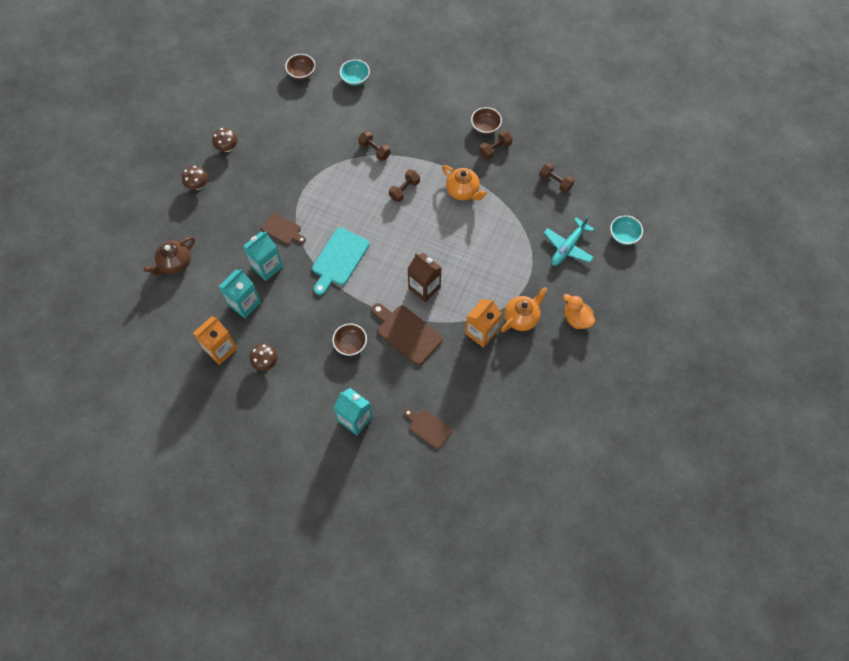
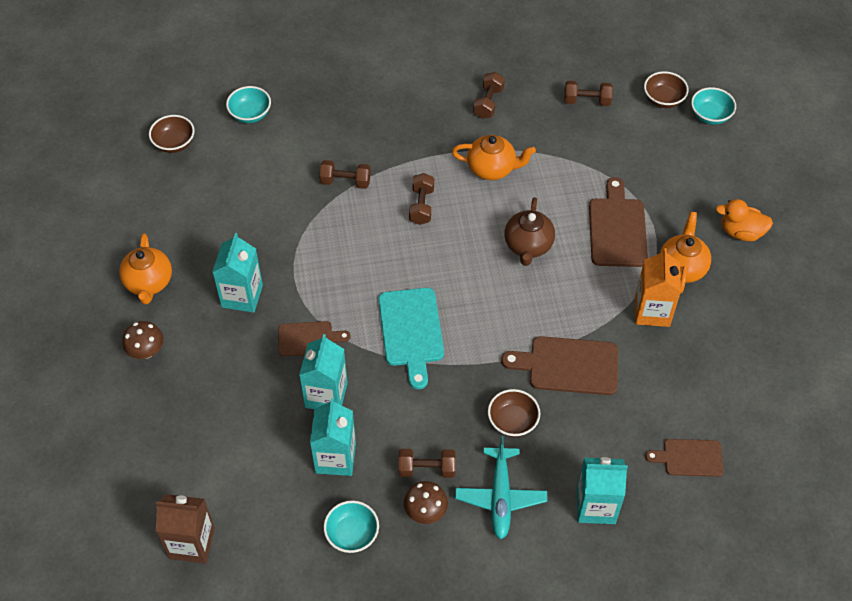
camera: 35 degrees left, 10 degrees down
(175, 263) = (197, 466): brown teapot -> brown teapot (528, 246)
(220, 349) = (352, 534): orange carton -> turquoise bowl
(227, 147) = (149, 283): brown mushroom -> orange teapot
(268, 184) = (242, 296): none -> turquoise carton
(285, 340) = (427, 469): none -> brown dumbbell
(424, 287) = (542, 301): brown carton -> brown carton (192, 543)
(485, 127) = (455, 85): brown bowl -> brown bowl (663, 99)
(504, 271) = (617, 229): none -> brown cutting board
(568, 247) = (662, 161): turquoise plane -> turquoise plane (500, 497)

